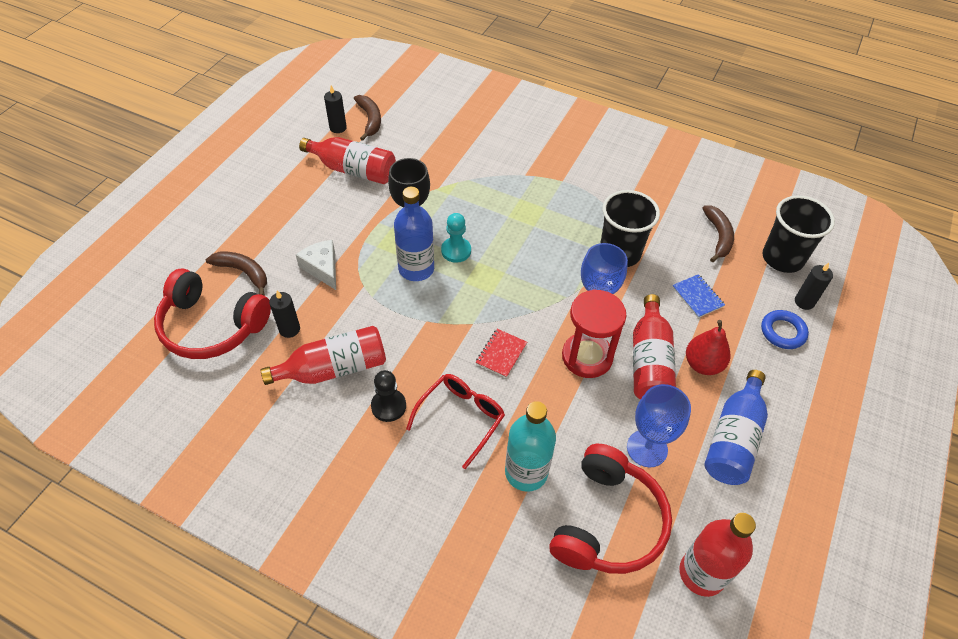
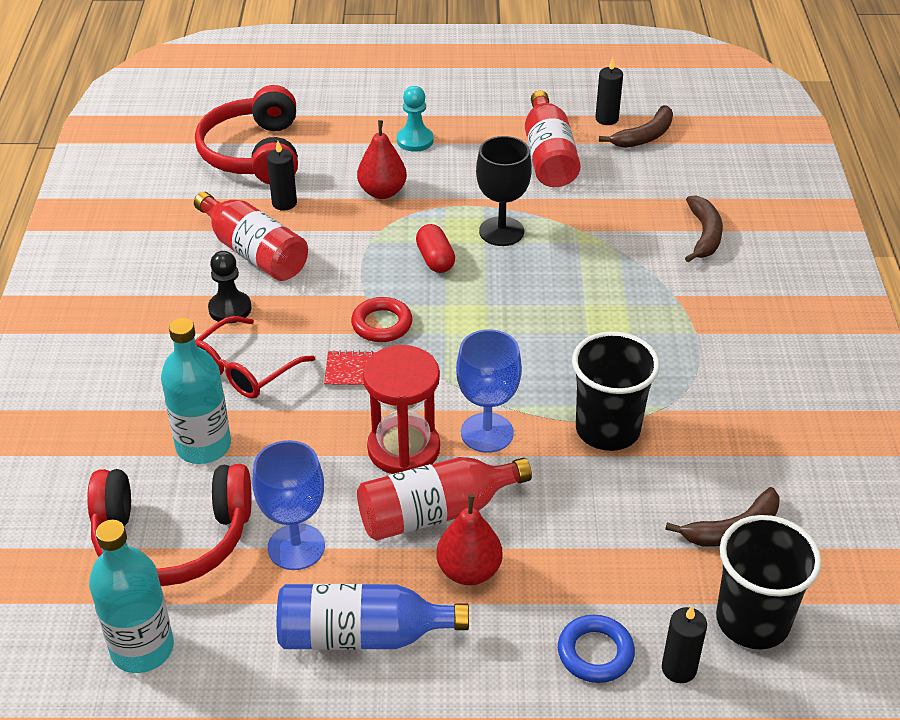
camera: 65 degrees right, 10 degrees down
(243, 272) = (336, 144): brown banana -> brown banana (704, 235)
(322, 268) = (382, 192): white cheese -> red pear
(416, 269) = (435, 259): blue bottle -> red capsule
(456, 251) = (489, 280): turquoise pawn -> turquoise pawn (415, 140)
(460, 418) = (245, 369): red glasses -> red glasses turned 120 degrees clockwise
(463, 323) = (382, 324): none -> red ring
(697, 297) = (590, 535): blue notebook -> none
(702, 573) = (142, 648): red bottle -> turquoise bottle

